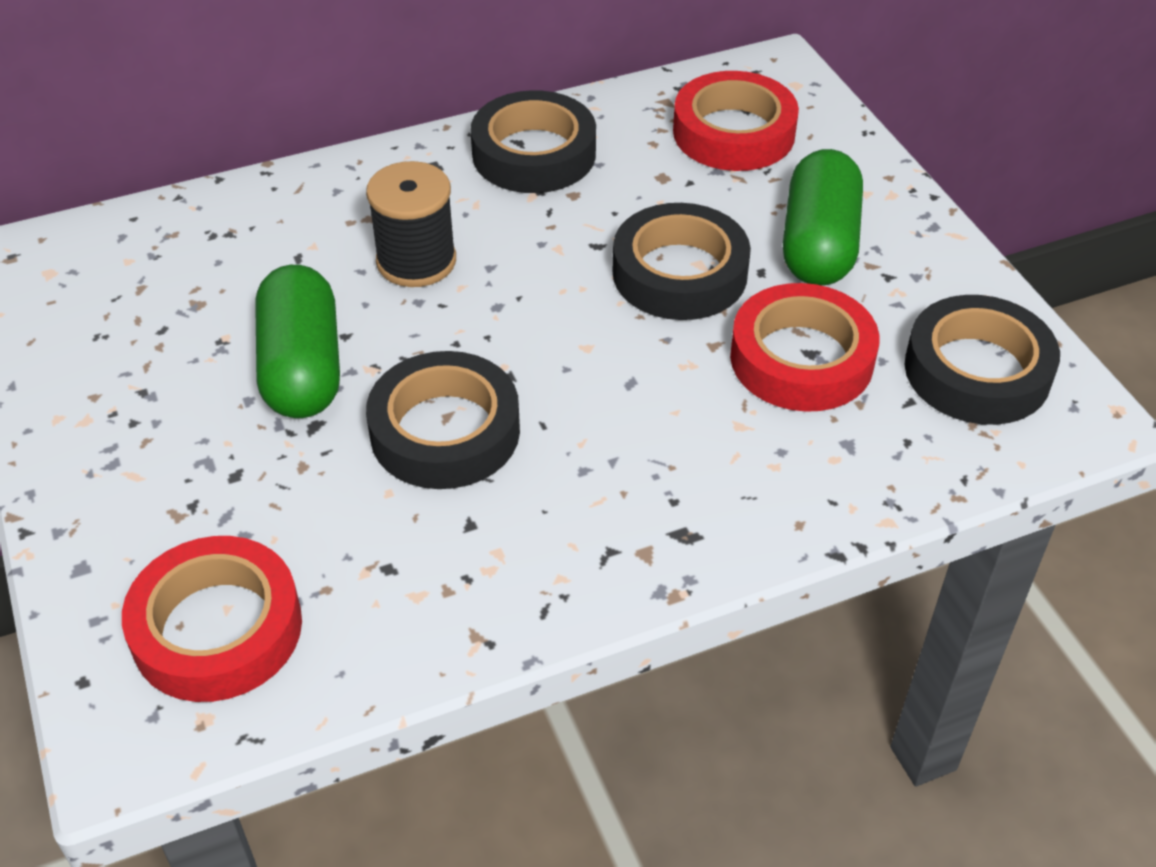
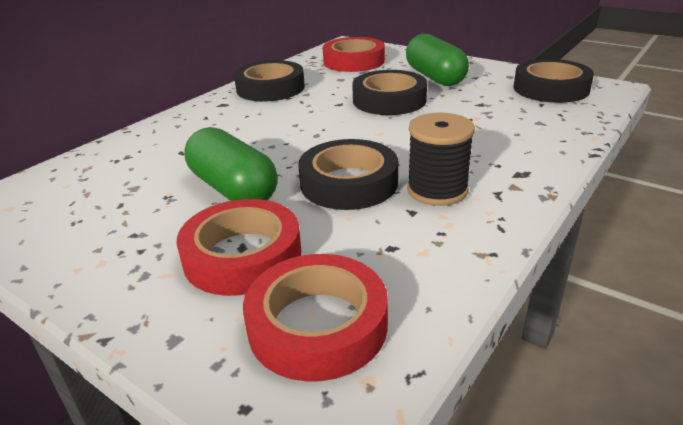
camera: 30 degrees left, 15 degrees down
(416, 261) = (253, 133): black spool -> black spool (437, 190)
(801, 359) = (480, 106): red tape -> red tape (242, 255)

